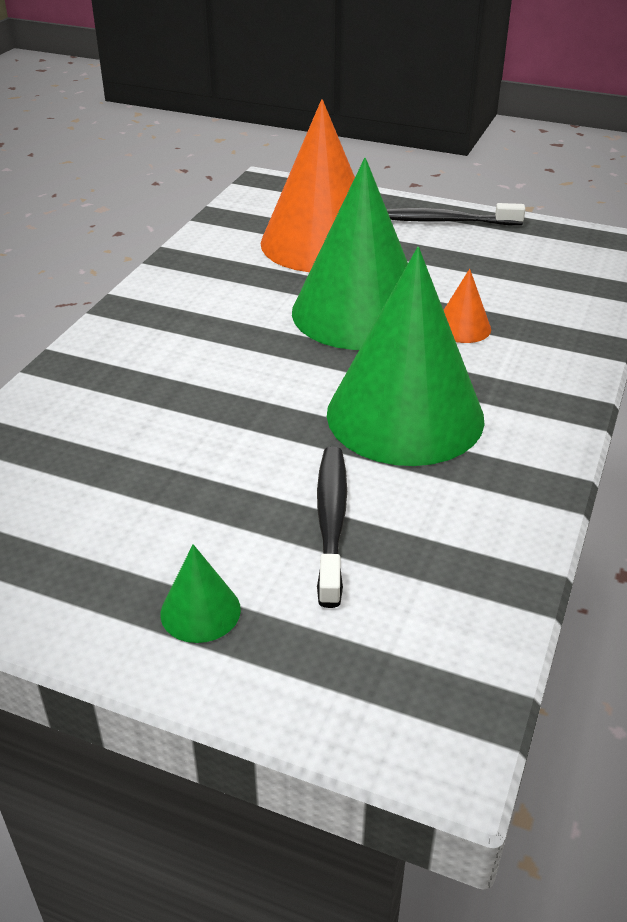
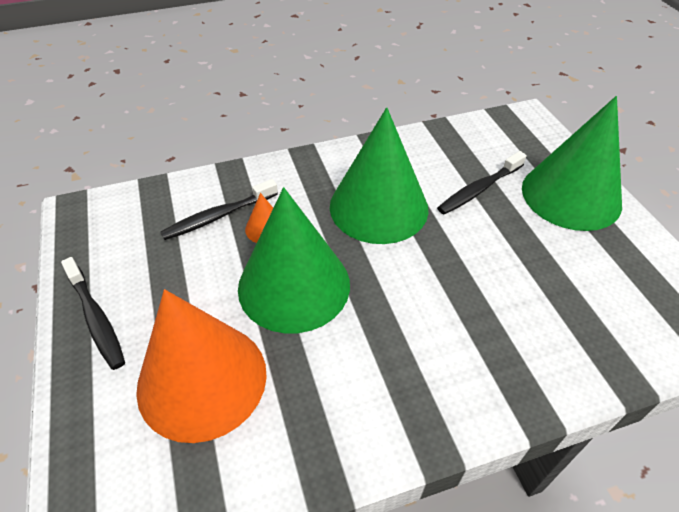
camera: 130 degrees left, 10 degrees up
(200, 611) = (571, 195): green cone -> green cone, size x2.48
(517, 308) = (218, 216): none -> black toothbrush

